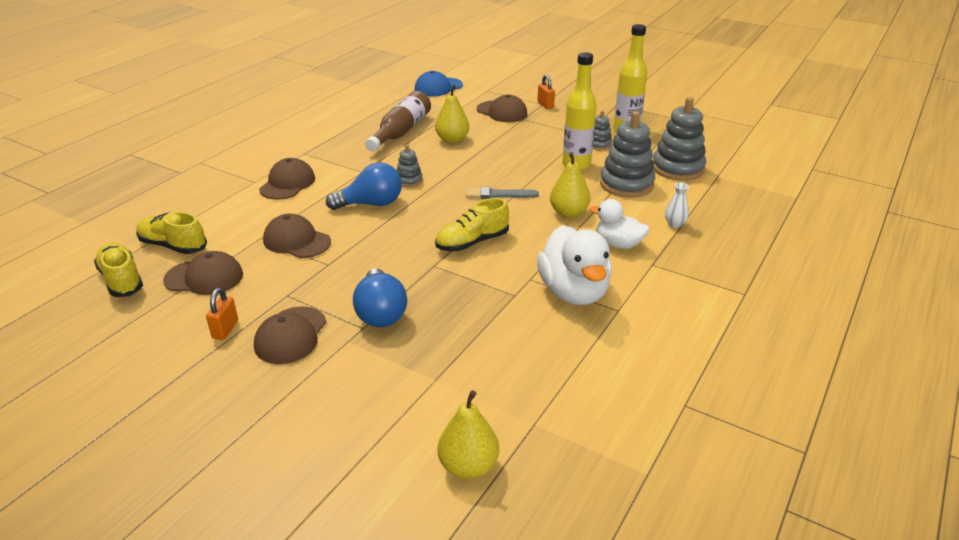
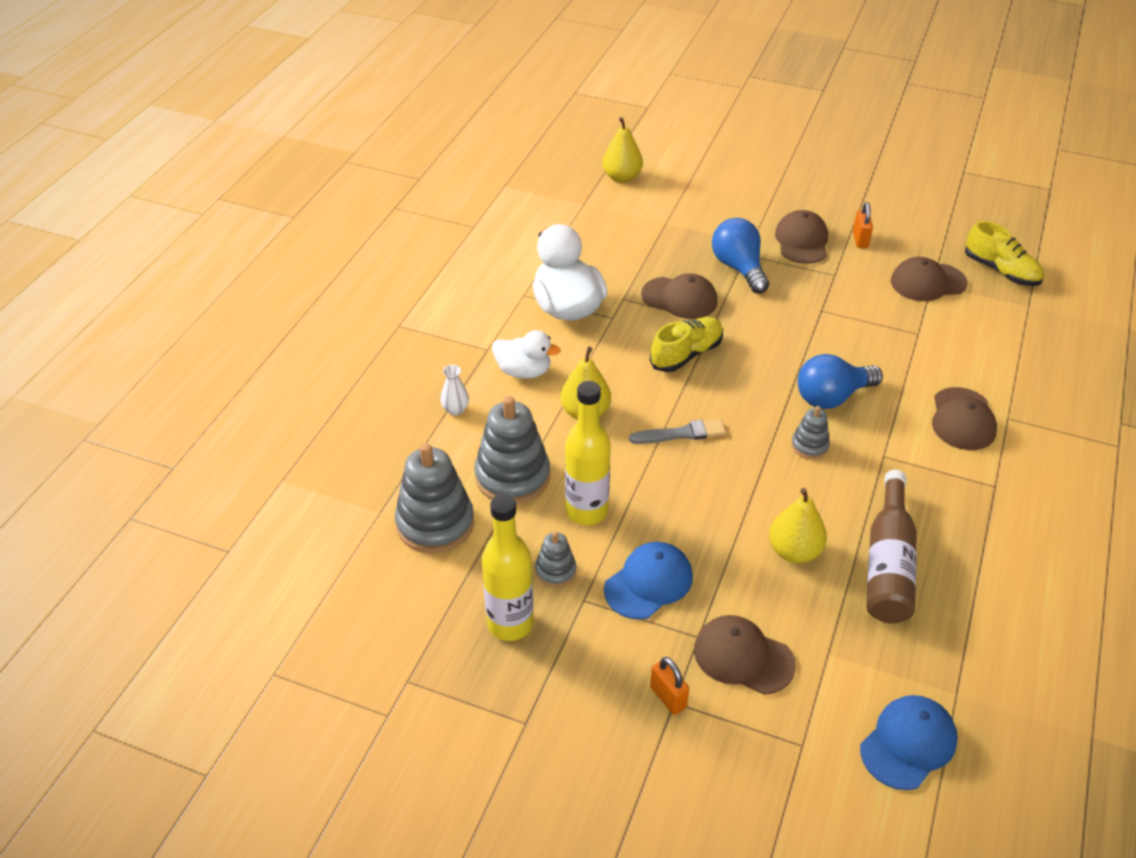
camera: 170 degrees right, 10 degrees up
(173, 246) = (997, 312): yellow shoe -> none
(296, 241) = (876, 333): brown cap -> brown cap (679, 298)
(544, 136) = (648, 583): none -> blue cap

